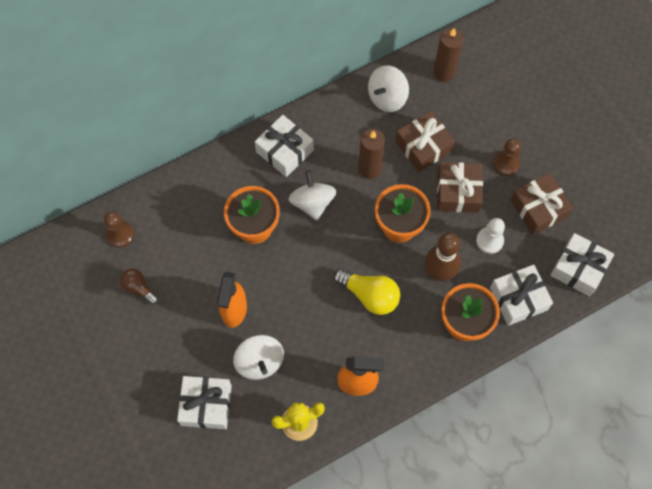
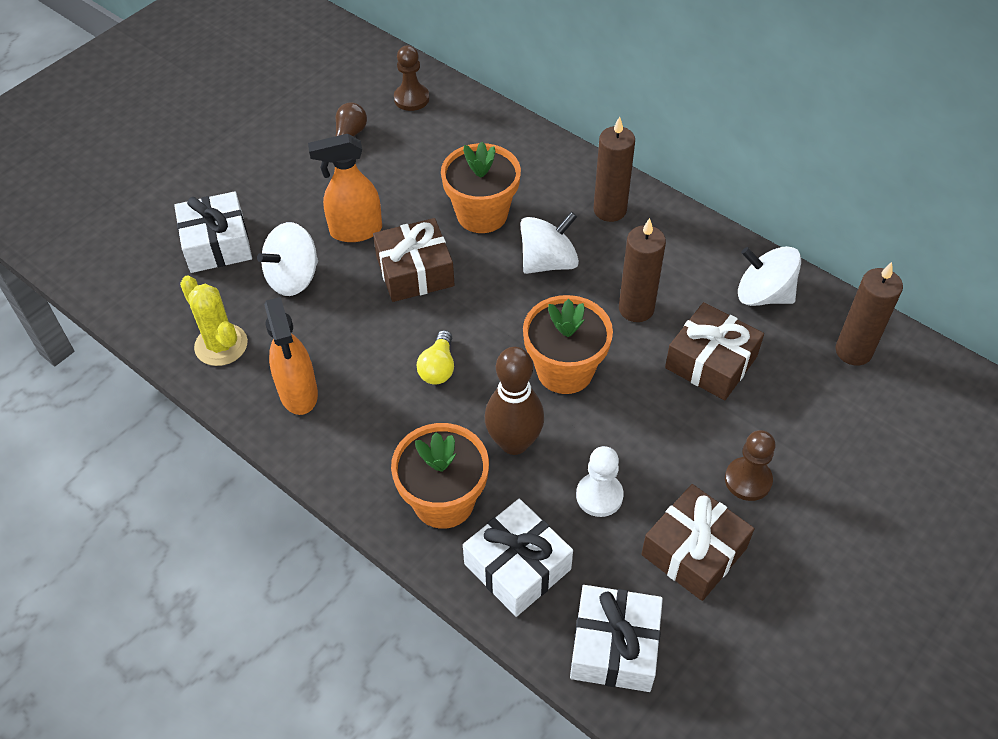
camera: 70 degrees right, 15 degrees down
(284, 151) = (610, 210): white gift -> brown candle
(369, 295) = (438, 368): yellow light bulb -> yellow light bulb, size x0.62
(458, 192) = (660, 428): brown gift -> brown gift (415, 271)

